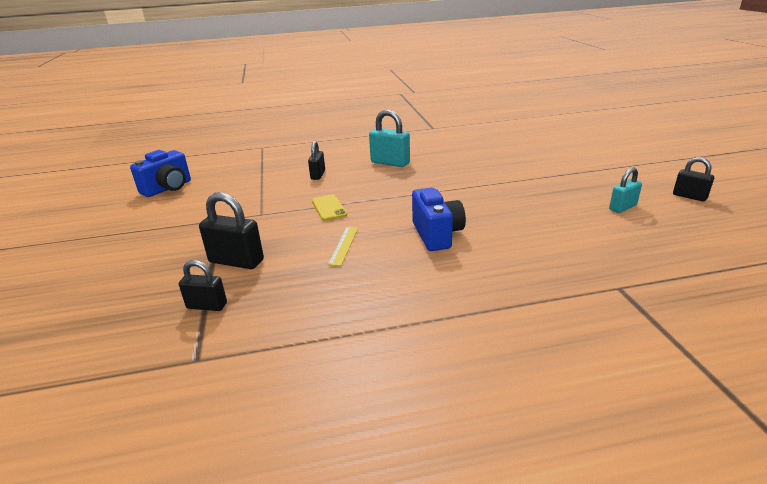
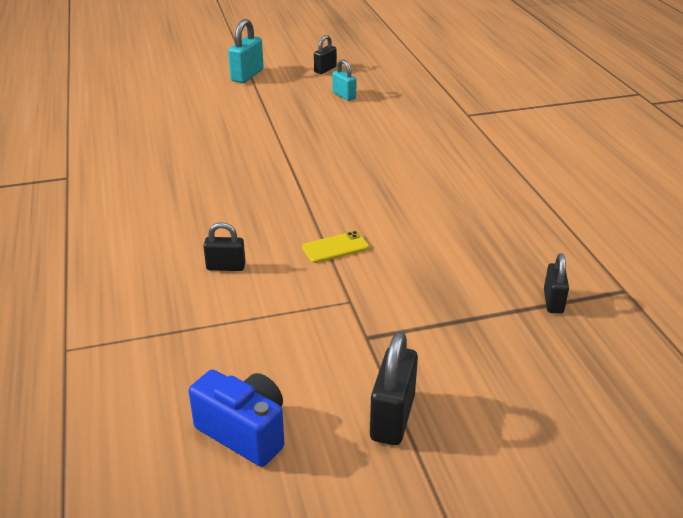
camera: 95 degrees left, 5 degrees up
(236, 261) = (469, 298): black padlock -> black padlock (392, 417)
(344, 245) = (425, 230): yellow ruler -> none
(390, 163) = (198, 209): turquoise padlock -> turquoise padlock (247, 75)
(437, 234) = (398, 179): blue camera -> none

